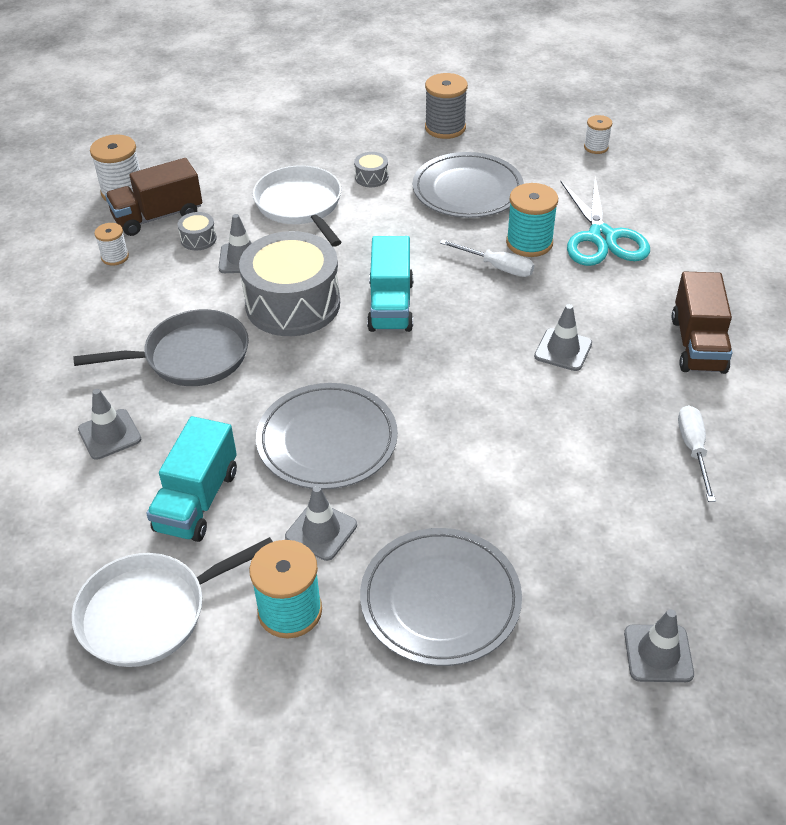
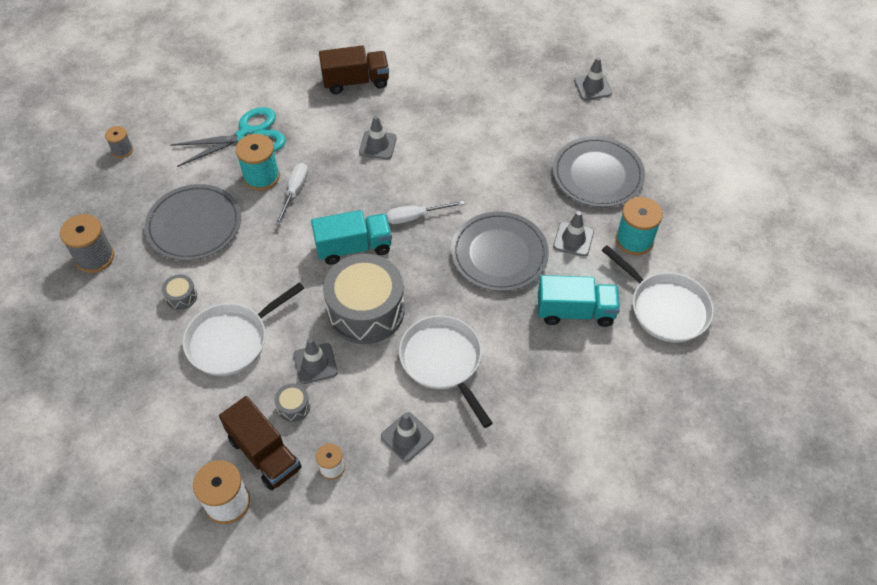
camera: 105 degrees left, 10 degrees up
(109, 434) = (538, 386): grey traffic cone -> grey traffic cone (407, 437)
(191, 356) = (443, 361): grey pan -> white pan
(596, 147) = (122, 150): white spool -> grey spool
(693, 450) = (449, 80): white screwdriver -> white screwdriver (416, 216)

